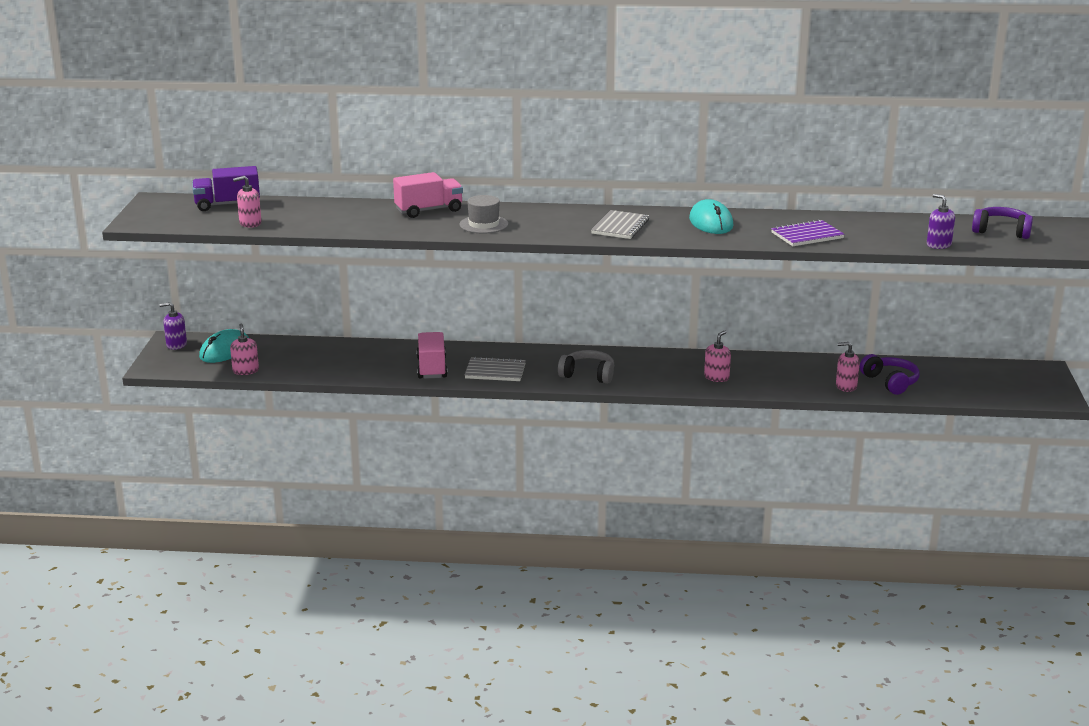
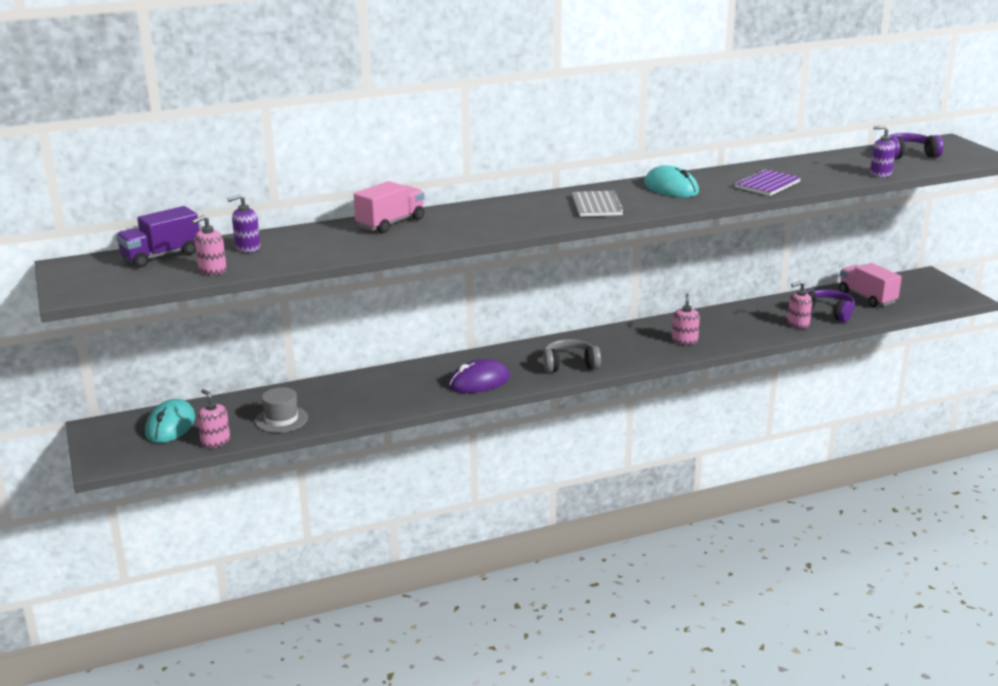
camera: 25 degrees left, 0 degrees up
(176, 345) = (106, 431): purple soap dispenser -> purple soap dispenser (247, 248)
(432, 368) = (413, 392): pink truck -> pink truck (867, 298)
(483, 224) = (464, 227): grey hat -> grey hat (281, 419)
(495, 371) = (479, 381): grey notebook -> purple mouse

